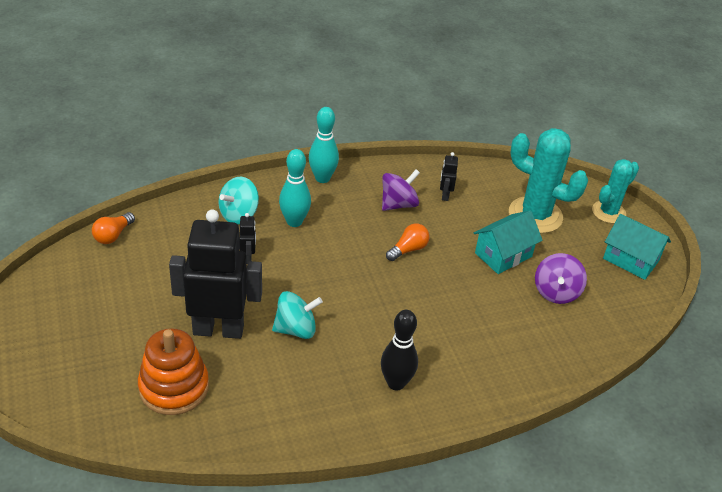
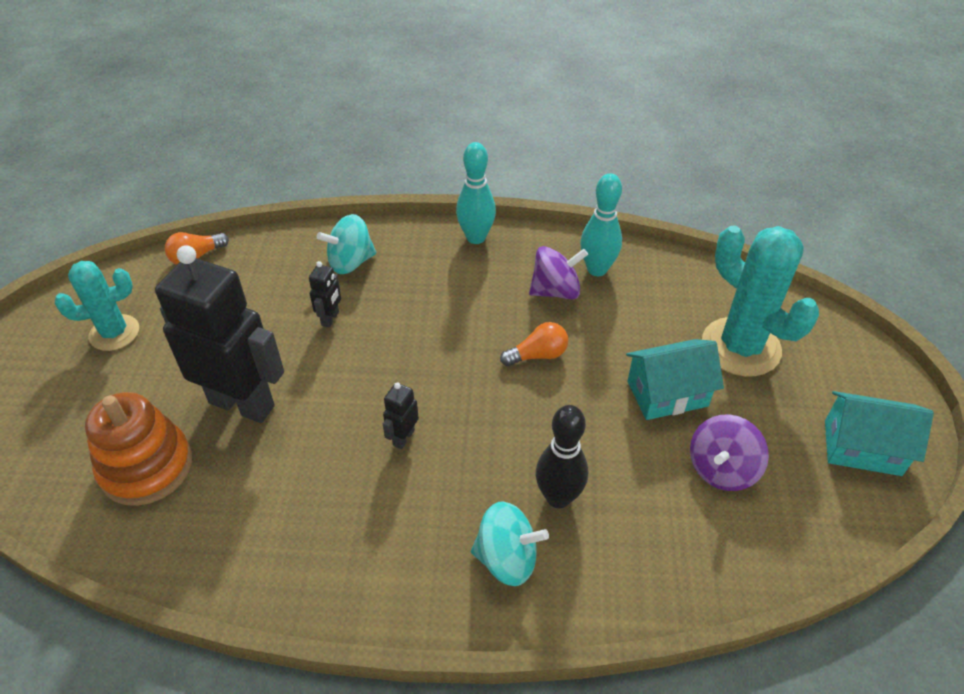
camera: 25 degrees right, 5 degrees up
(294, 222) = (411, 285): turquoise bowling pin -> turquoise bowling pin (597, 269)
(296, 329) = (335, 428): turquoise spinning top -> turquoise spinning top (507, 558)
(396, 383) = (423, 544): black bowling pin -> black bowling pin (558, 497)
(445, 195) = (624, 292): black robot -> black robot (403, 437)
(608, 212) = (856, 367): turquoise cactus -> turquoise cactus (114, 333)
(630, 259) = (862, 447): turquoise house -> turquoise house turned 45 degrees counterclockwise

